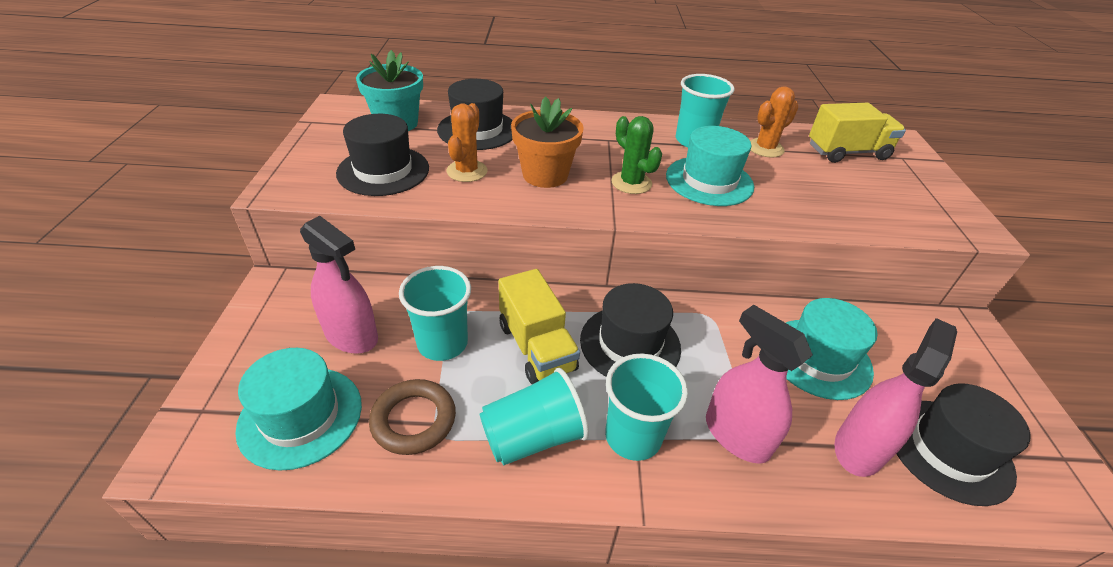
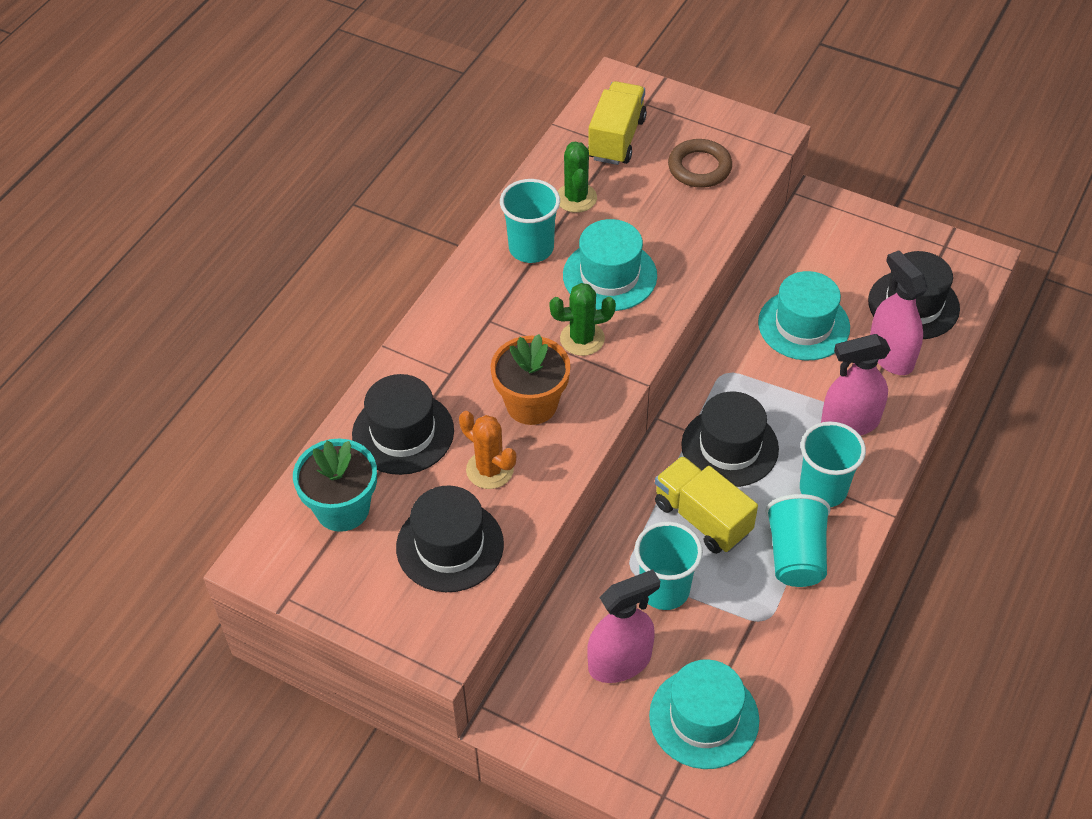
camera: 60 degrees left, 10 degrees up
(413, 420) = (743, 634): brown ring -> brown ring (699, 167)
(536, 347) = (702, 518): yellow truck -> yellow truck turned 135 degrees counterclockwise
(765, 148) = (576, 198): orange cactus -> green cactus

